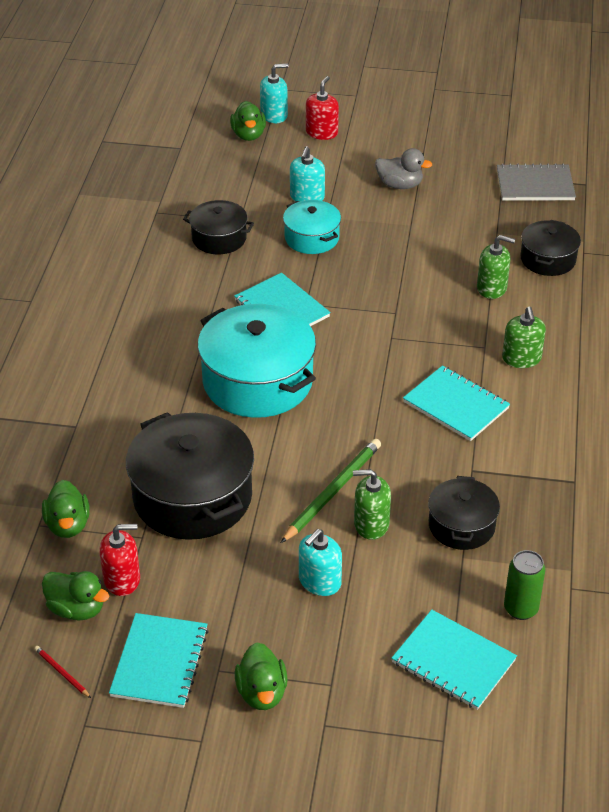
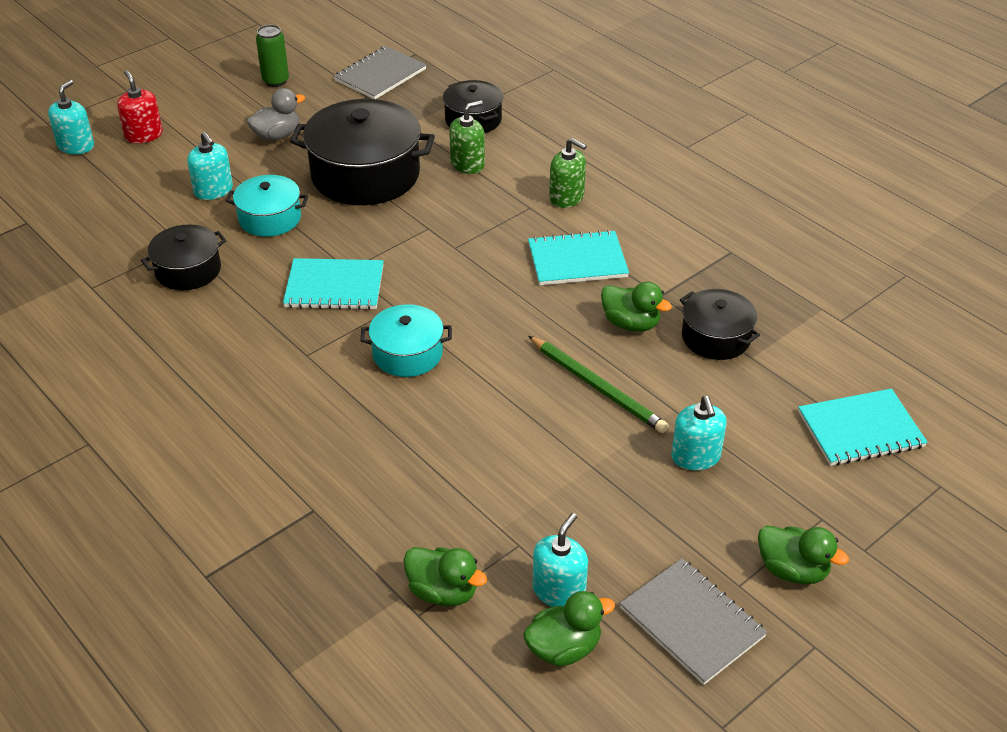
camera: 50 degrees left, 0 degrees up
(61, 672) = (637, 707): red pencil -> none
(122, 579) = (559, 591): red soap dispenser -> turquoise soap dispenser
(159, 662) = (692, 622): turquoise notebook -> grey notebook
(192, 497) = (504, 480): black pot -> black pot (365, 175)
(248, 135) = (78, 175): green duck -> green duck (631, 324)
(258, 381) = (407, 353): turquoise pot -> turquoise pot, size x0.55
(333, 491) = (597, 387): green pencil -> green pencil turned 150 degrees clockwise
(371, 524) = (660, 387): green soap dispenser -> none
(520, 609) = (838, 359): green can -> green can (275, 81)

